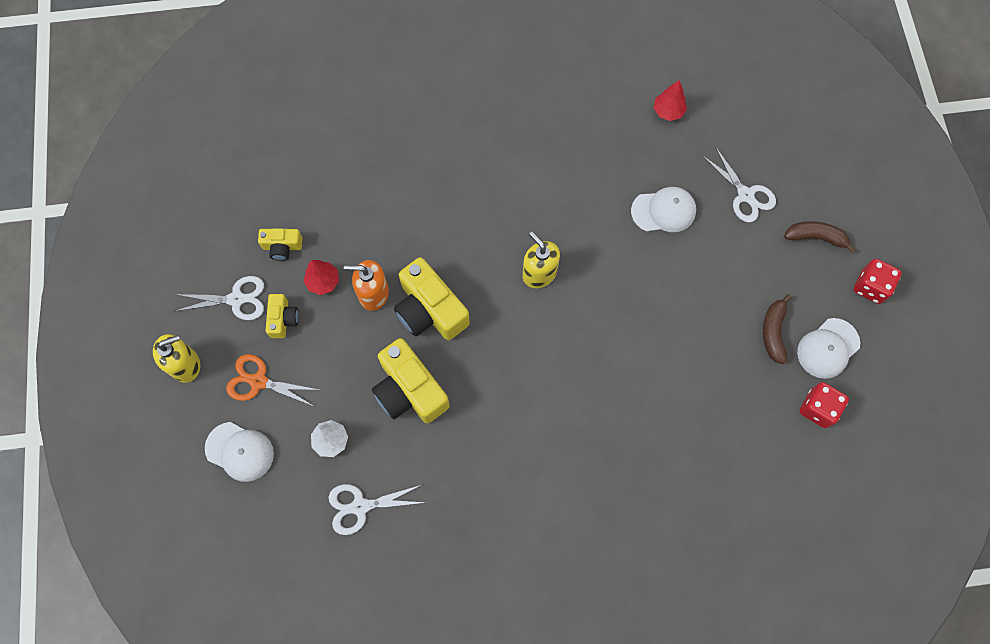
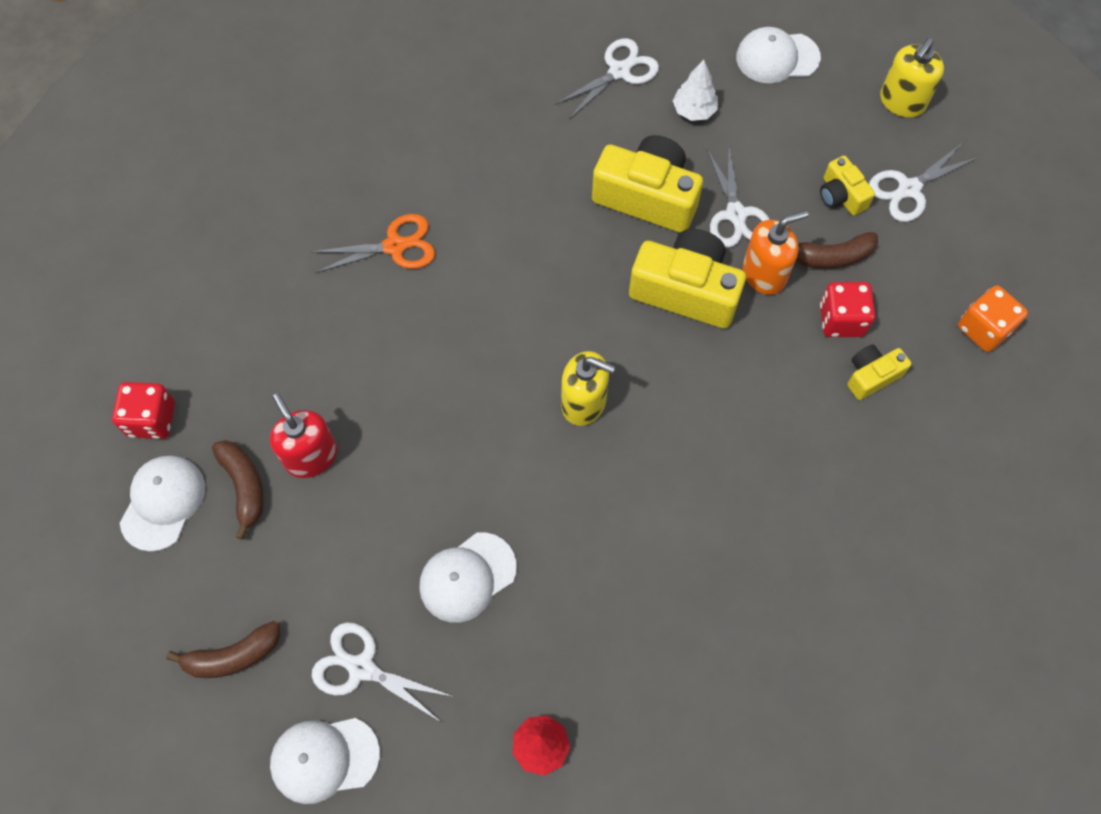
camera: 150 degrees right, 5 degrees down
(258, 381) = (813, 125): orange scissors -> orange scissors (395, 246)
(271, 188) = (983, 329): none -> orange dice
(282, 247) = (910, 269): yellow camera -> yellow camera (871, 376)
(323, 281) = (831, 257): red tree -> brown banana
(360, 344) = (736, 215): none -> white scissors
(724, 329) = (311, 456): none -> red soap dispenser
(784, 162) = (324, 759): none -> white cap
(870, 287) = (129, 622): red dice -> red dice (841, 320)

